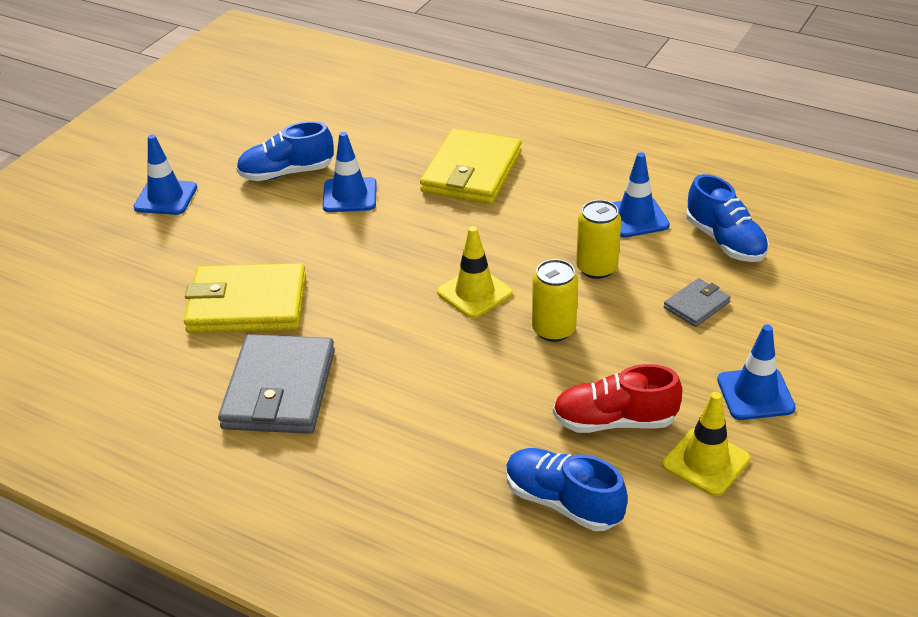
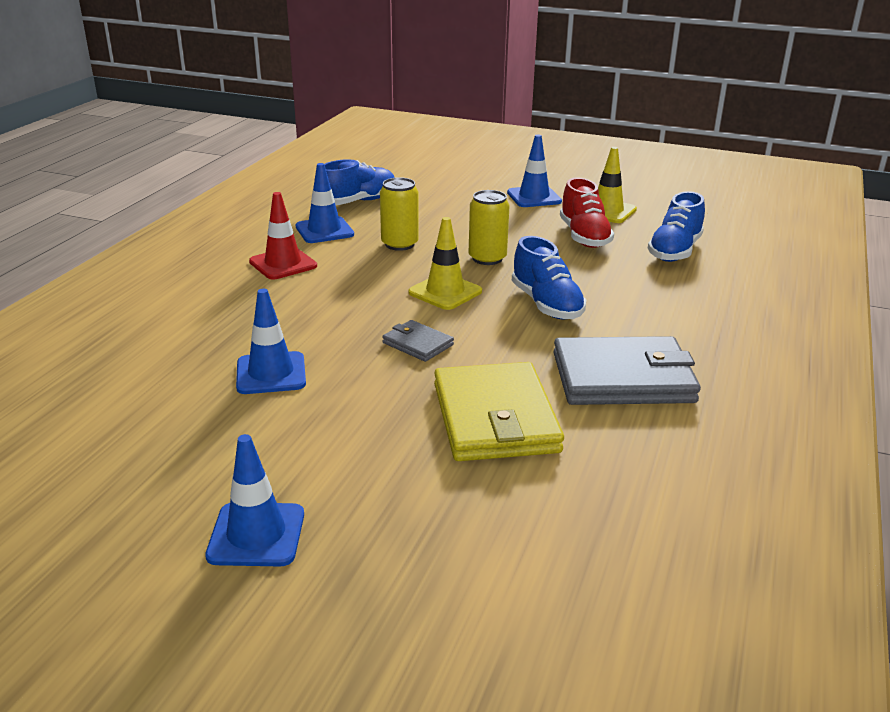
camera: 100 degrees left, 10 degrees down
(286, 173) = (209, 427): blue shoe -> blue shoe (546, 304)
(472, 172) = (234, 304): yellow wallet -> none
(552, 194) = (283, 264): none -> red traffic cone
(696, 305) = (442, 211): grey wallet -> grey wallet (417, 344)

